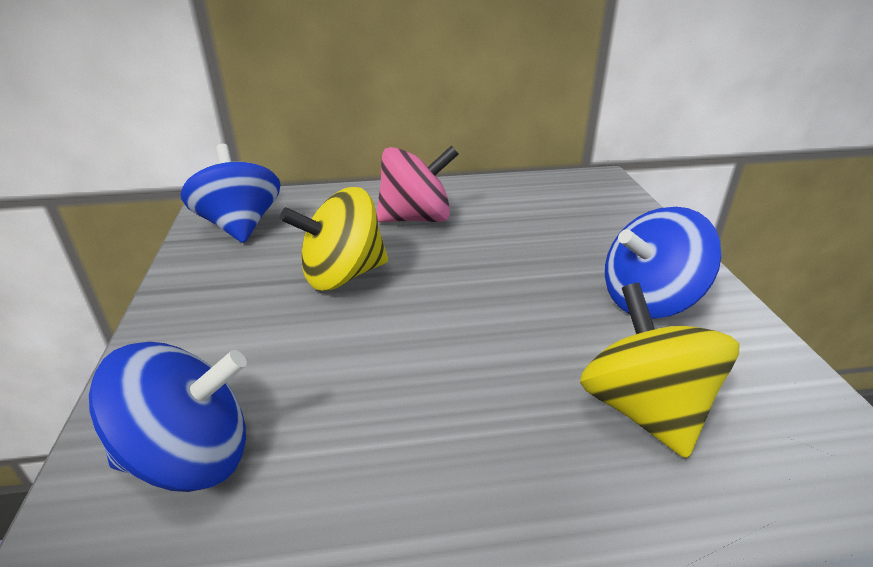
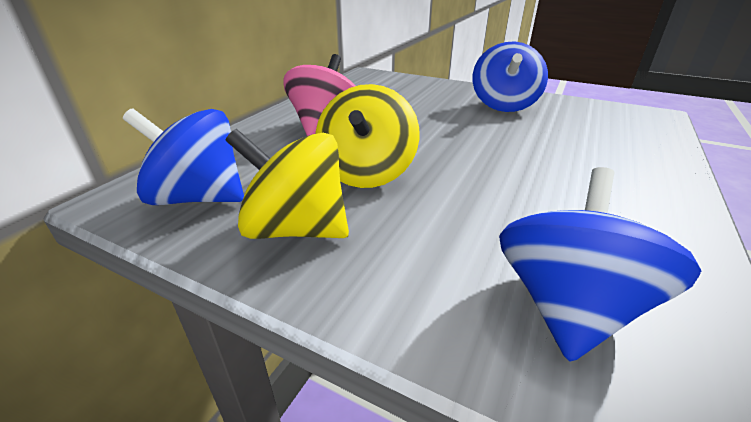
camera: 55 degrees left, 0 degrees up
(644, 409) = (593, 136): yellow spinning top -> yellow spinning top (296, 229)

